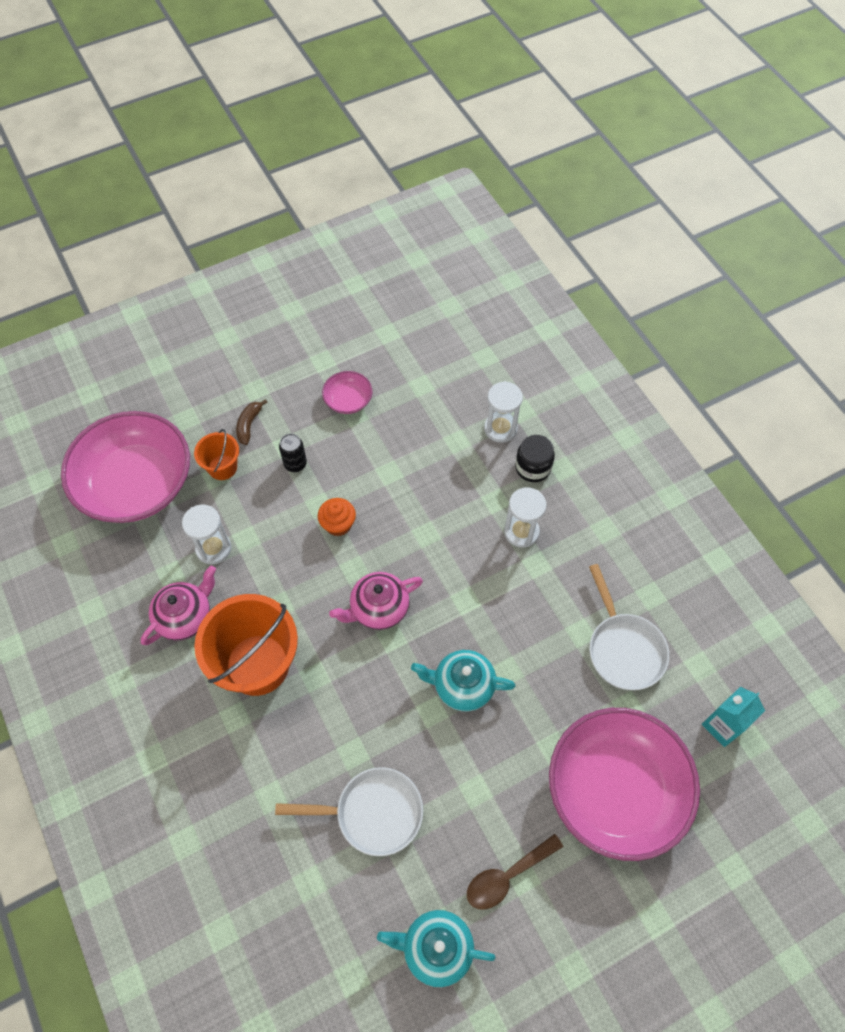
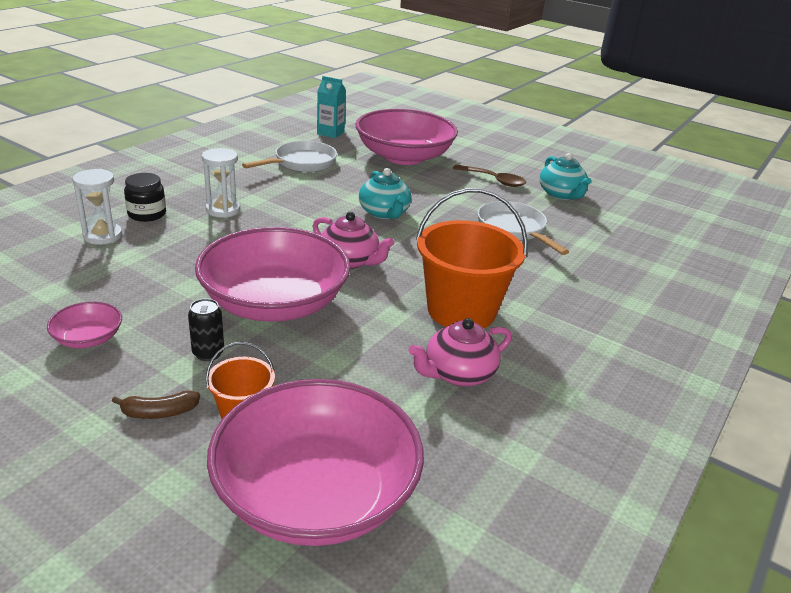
camera: 120 degrees left, 30 degrees down
(185, 616) = (458, 374): pink teapot -> pink teapot turned 45 degrees counterclockwise
(213, 548) = (363, 381): white hourglass -> none
(338, 524) = (274, 303): orange cupcake -> pink bowl

